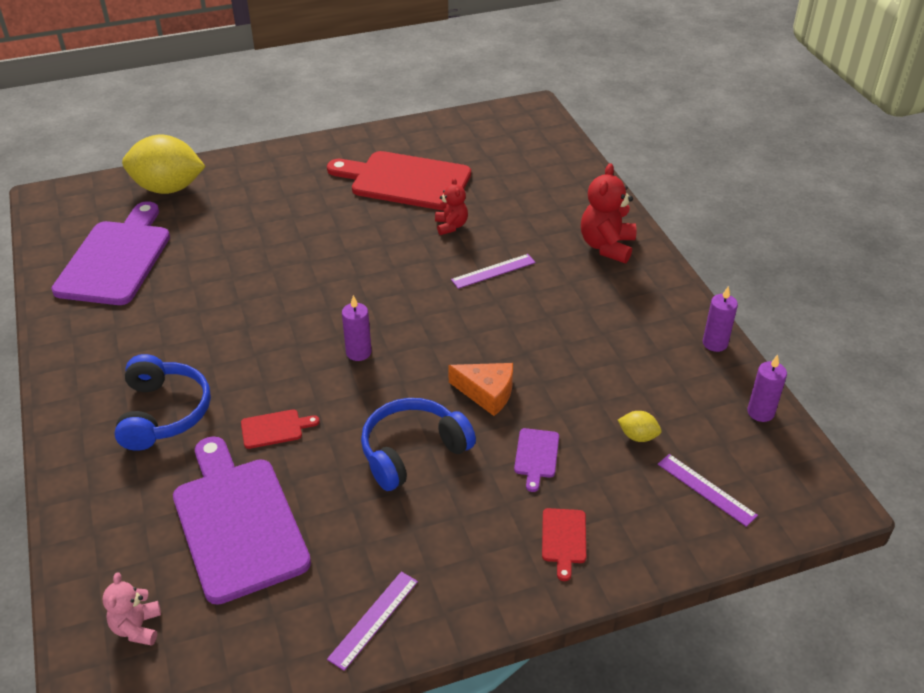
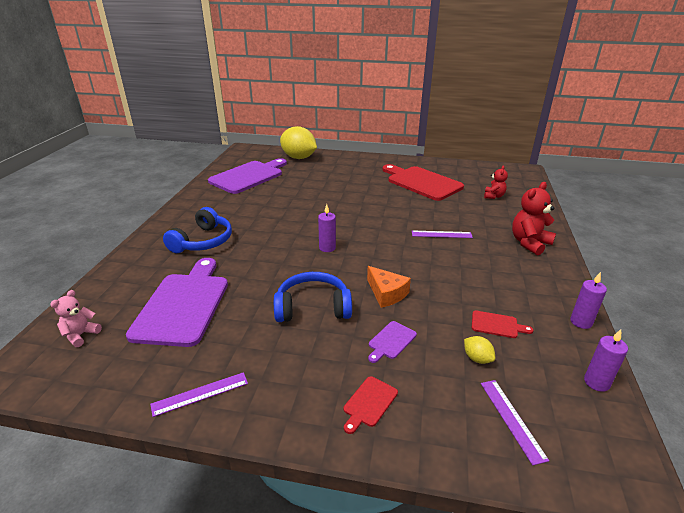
camera: 30 degrees right, 10 degrees down
(275, 428) = (248, 267): red cutting board -> red cutting board (497, 325)
(451, 226) = (432, 207): red teddy bear -> red teddy bear (493, 196)

